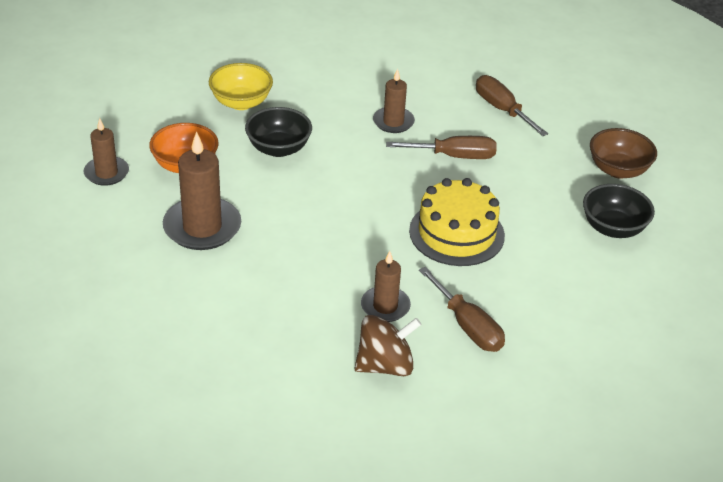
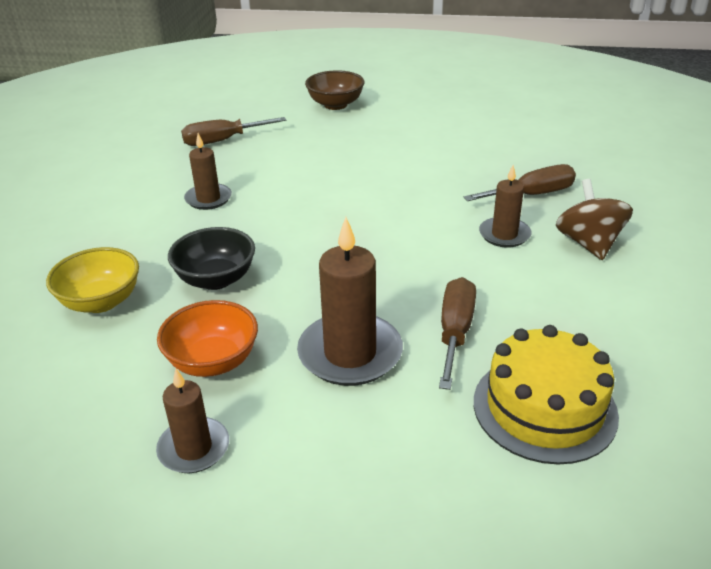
camera: 75 degrees left, 5 degrees down
(454, 156) = (283, 172): brown screwdriver -> brown screwdriver (455, 332)
(456, 233) = (401, 185): yellow cake -> yellow cake (544, 408)
(613, 228) = (410, 117): black bowl -> none

